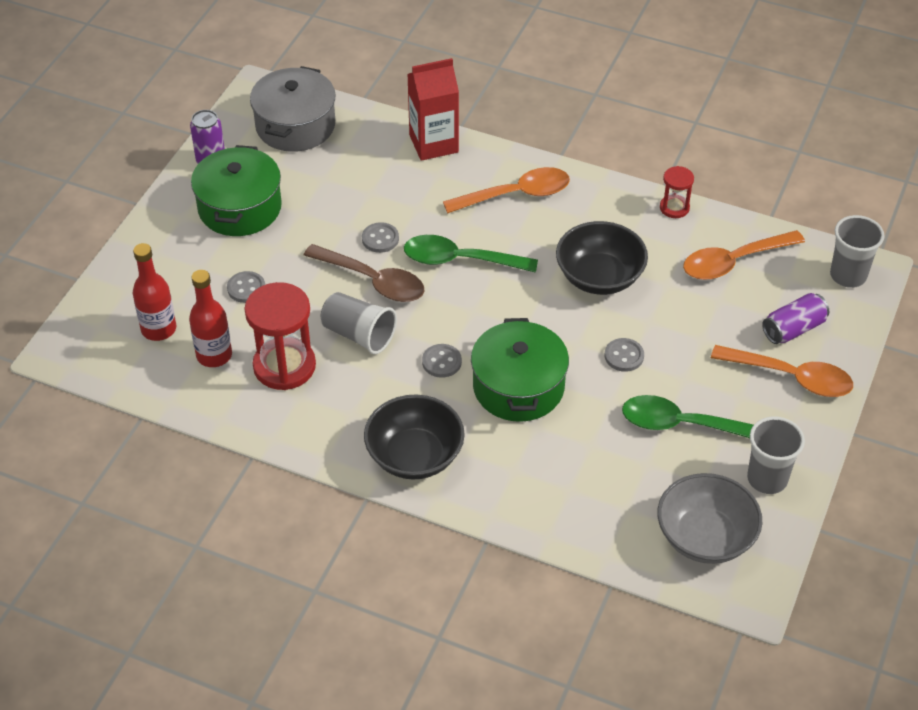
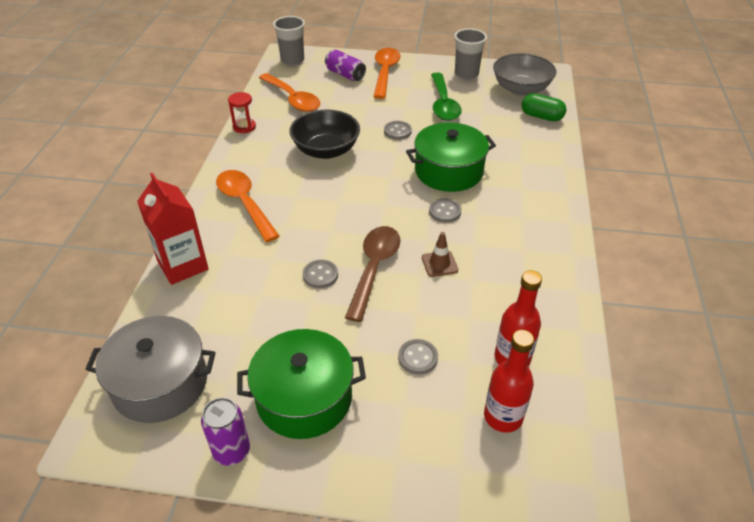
camera: 105 degrees left, 5 degrees down
(284, 366) = (498, 303): red hourglass -> none
(359, 335) = (439, 264): grey cup -> brown traffic cone
(414, 456) = (540, 208): black bowl -> none
(460, 260) = (331, 221): green spoon -> none
(619, 535) = (541, 116): none -> green capsule

